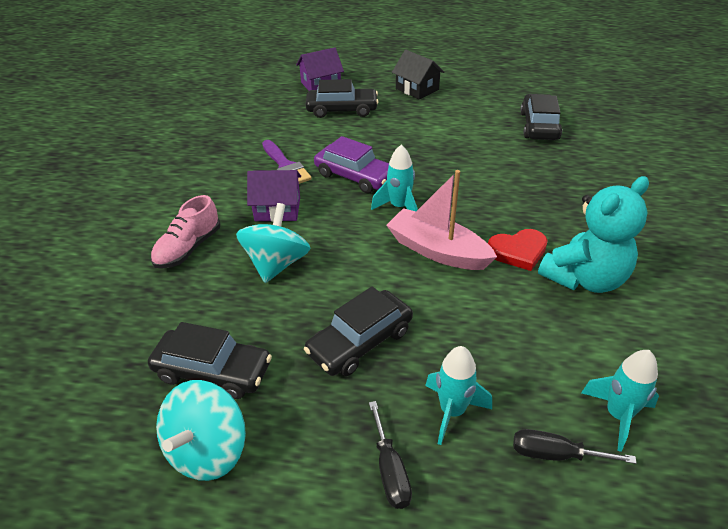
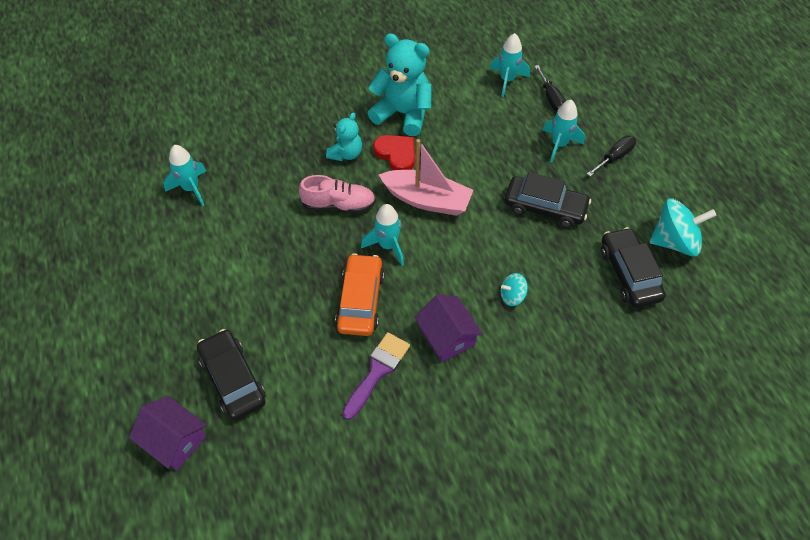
camera: 120 degrees left, 15 degrees up
(188, 248) = (541, 374): pink shoe -> pink shoe (339, 205)
(276, 264) = (512, 296): turquoise spinning top -> turquoise spinning top, size x0.51
(355, 176) = (360, 300): purple car -> orange car
(417, 89) = (147, 323): black house -> none
(437, 251) = (427, 200): pink boat -> pink boat turned 75 degrees counterclockwise
(537, 217) = (346, 154): none -> turquoise teddy bear
(539, 126) = (191, 189): black car -> turquoise rocket

